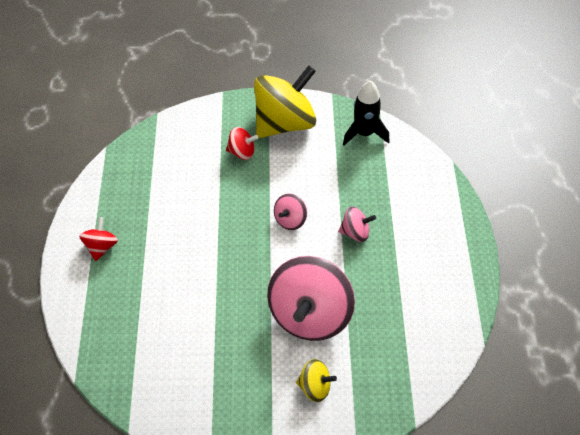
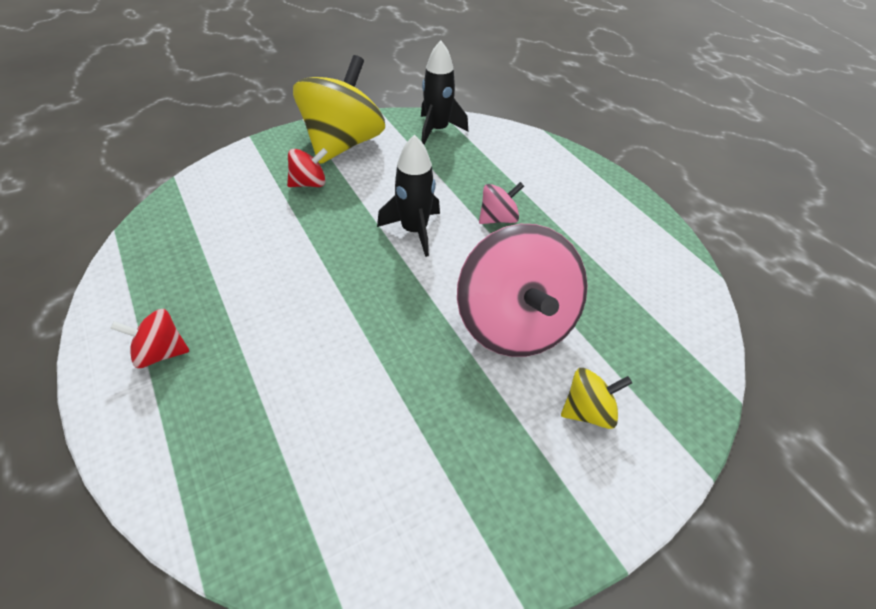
camera: 30 degrees left, 5 degrees down
(101, 247) = (161, 353): red spinning top -> red spinning top turned 75 degrees counterclockwise
(290, 220) = (414, 231): pink spinning top -> black rocket

